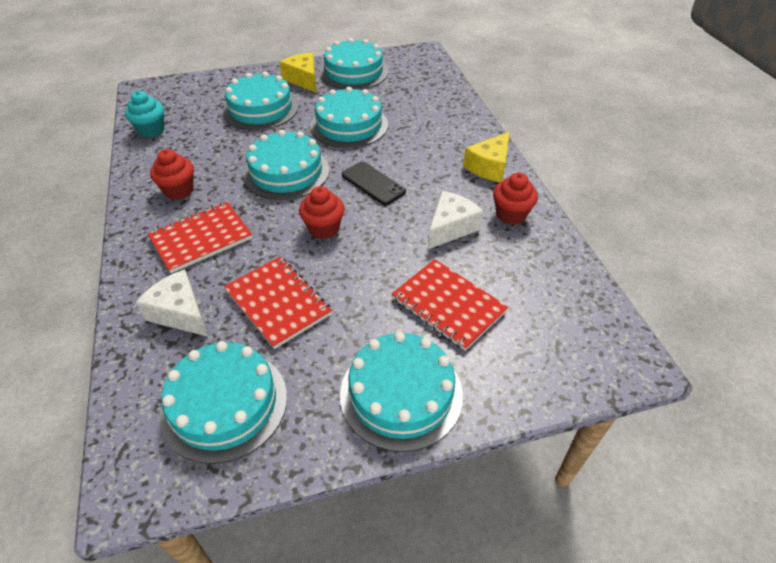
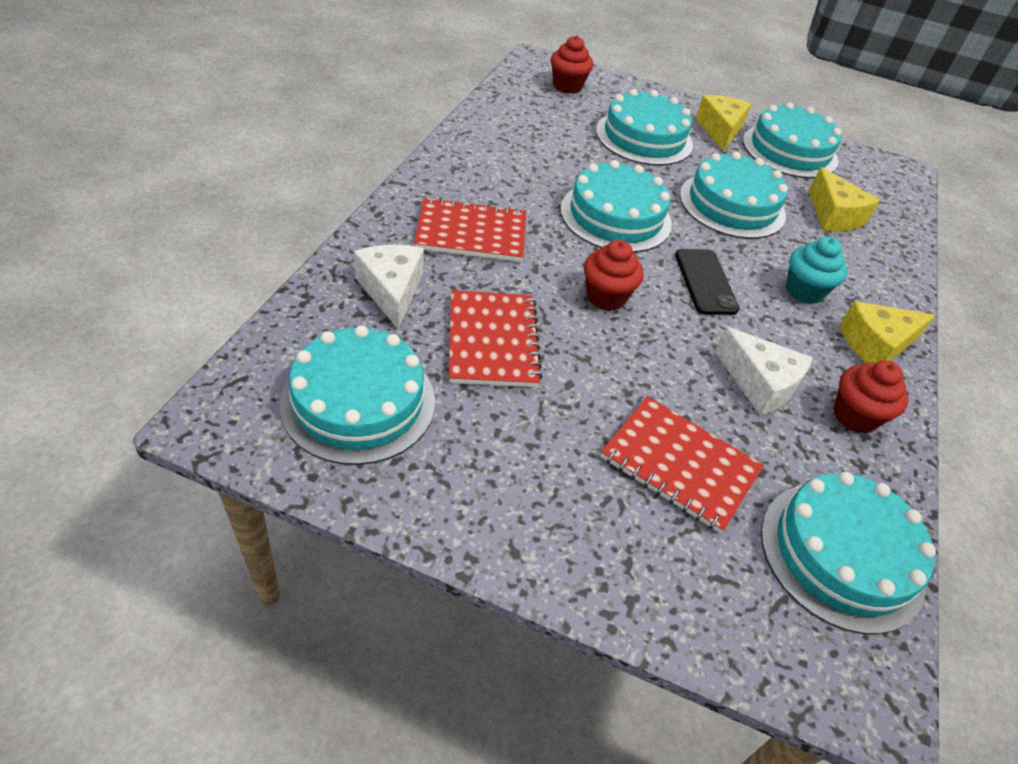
camera: 30 degrees right, 0 degrees up
(151, 130) = (512, 104): turquoise cupcake -> turquoise cupcake (804, 291)
(179, 191) = (489, 175): red cupcake -> red cupcake (567, 86)
(401, 393) = (540, 518): turquoise cake -> turquoise cake (841, 554)
(409, 100) = (833, 215): none -> yellow cheese
(448, 305) = (679, 464): red notebook -> red notebook turned 45 degrees counterclockwise
(450, 228) = (759, 384): white cheese -> white cheese turned 60 degrees clockwise

